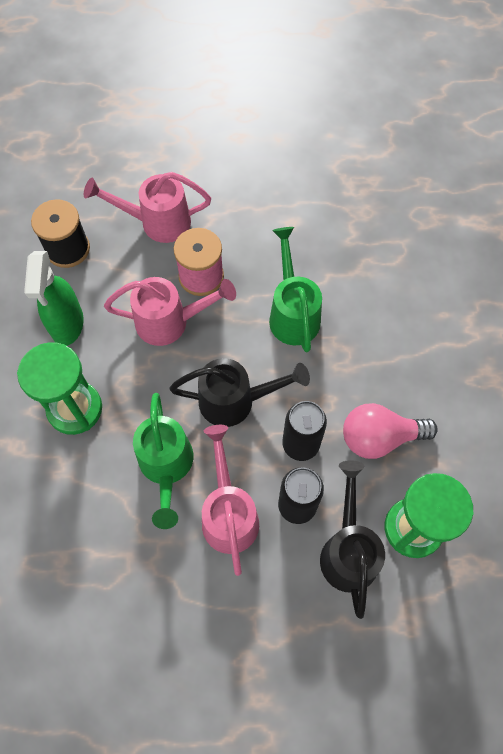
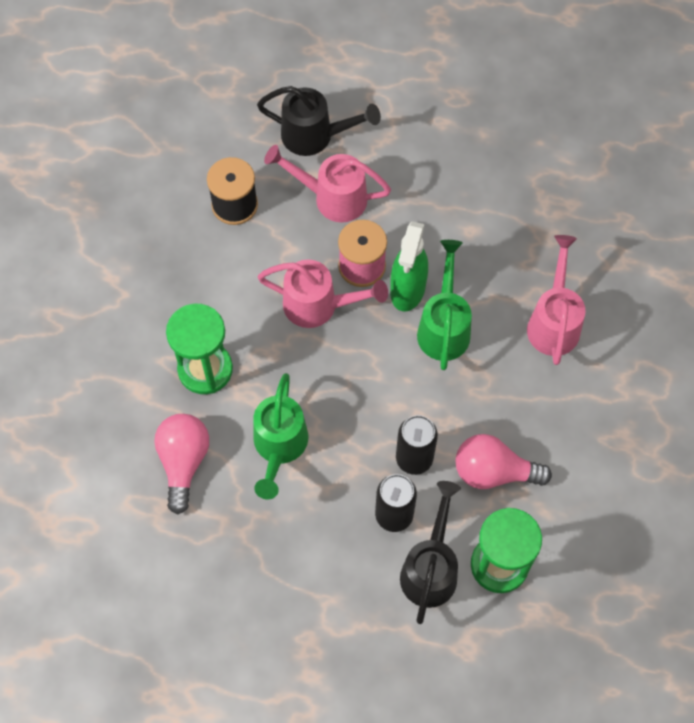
camera: 15 degrees right, 0 degrees up
(67, 324) = (216, 283): green spray bottle -> green spray bottle (407, 290)
(74, 507) = (183, 462): none -> pink light bulb
(229, 513) = (327, 505): pink watering can -> pink watering can (554, 322)
(235, 401) = (362, 400): black watering can -> black watering can (315, 136)

